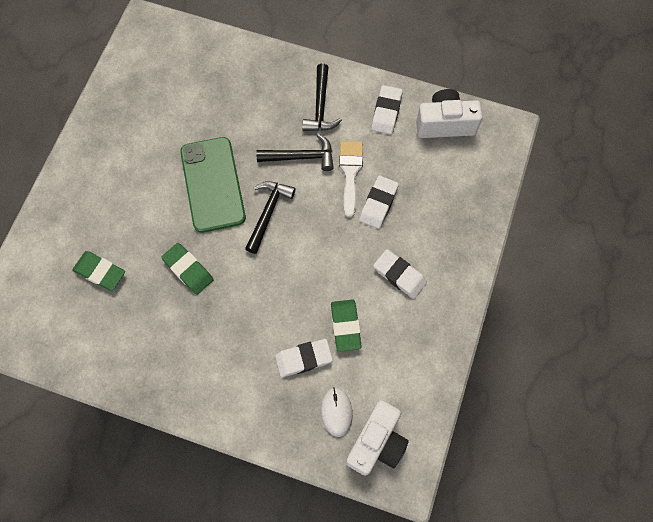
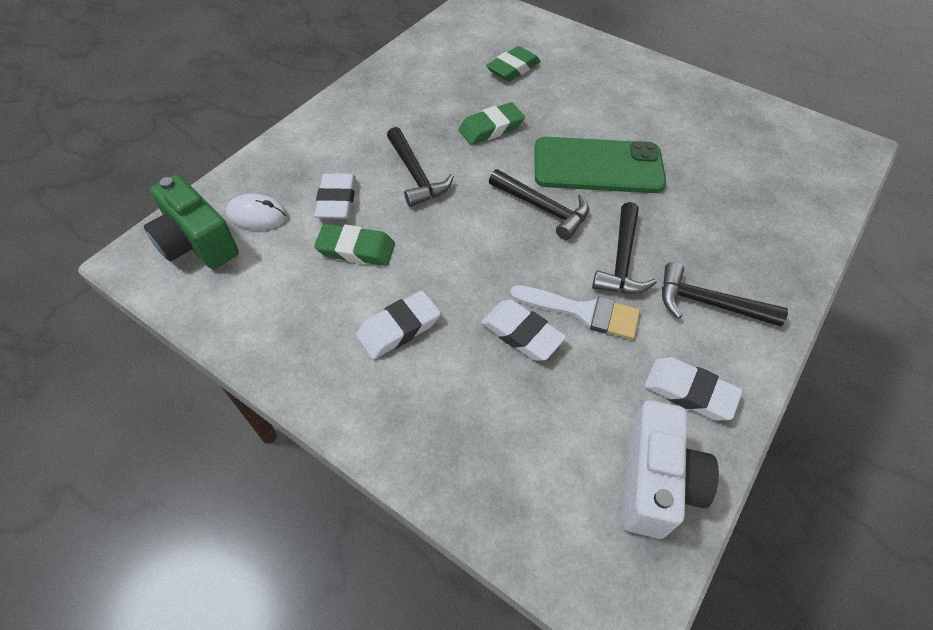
camera: 105 degrees right, 15 degrees down
(259, 310) = (416, 175): none -> black hammer
(377, 442) = (197, 243): white camera -> green camera

